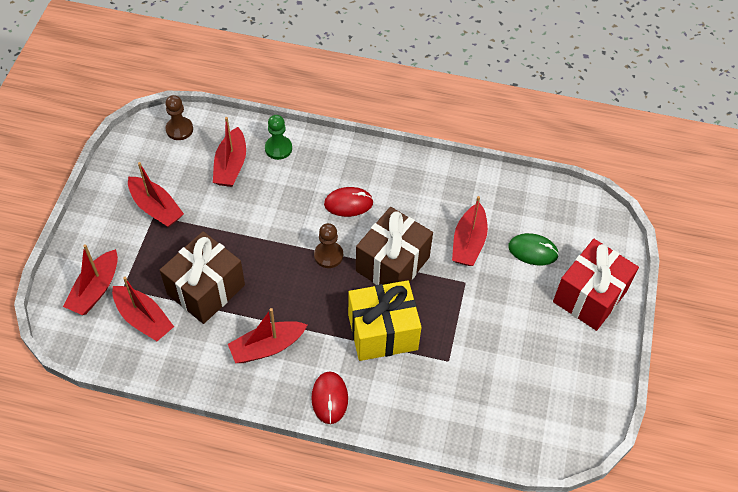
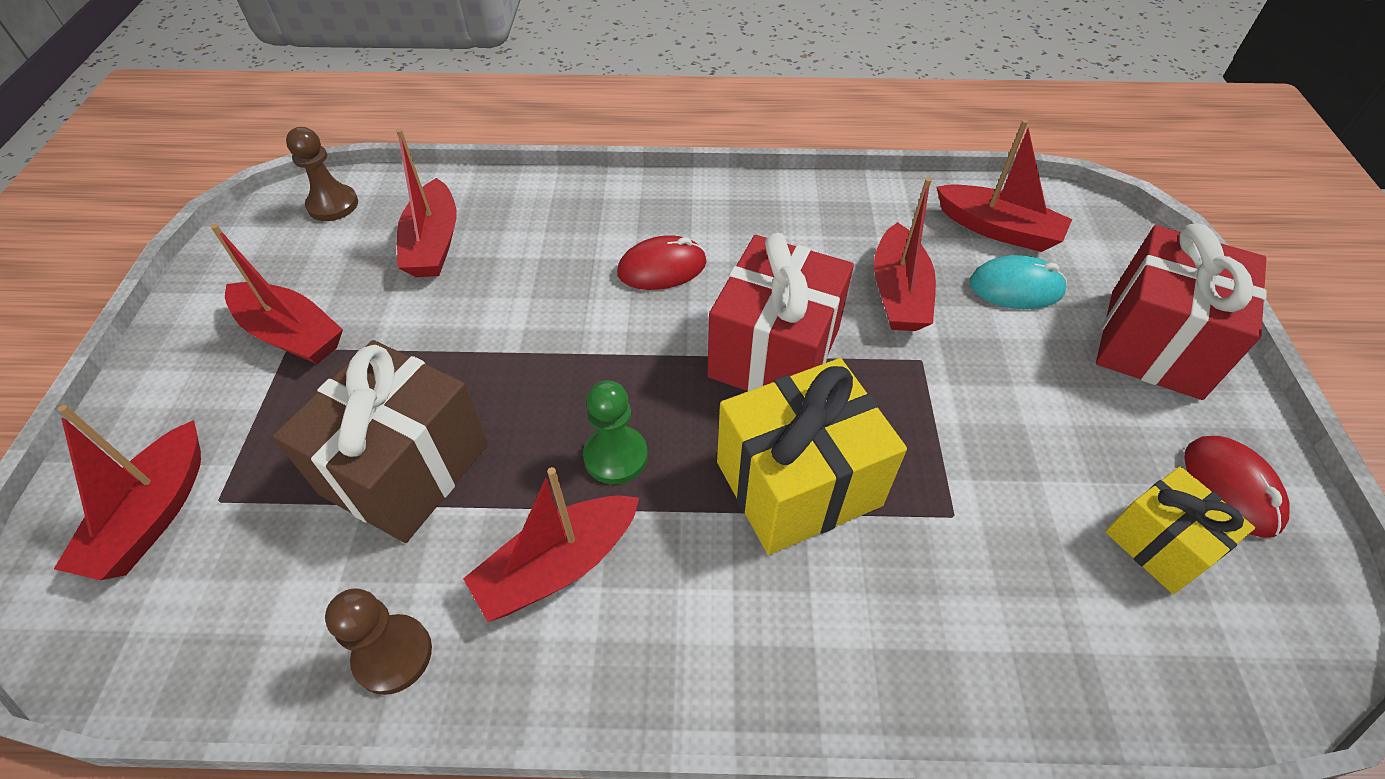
camera: 10 degrees left, 5 degrees down
(143, 319) = (265, 559): red boat -> red boat (997, 229)
(278, 148) = (516, 206): green pawn -> green pawn (616, 456)
(328, 255) = (647, 359): brown pawn -> brown pawn (393, 655)
(329, 398) = (727, 658): red mouse -> red mouse (1231, 488)
(392, 264) = (774, 353): brown gift -> red gift
(533, 251) = (1016, 287): green mouse -> turquoise mouse
(536, 392) = (1159, 544): none -> yellow gift

